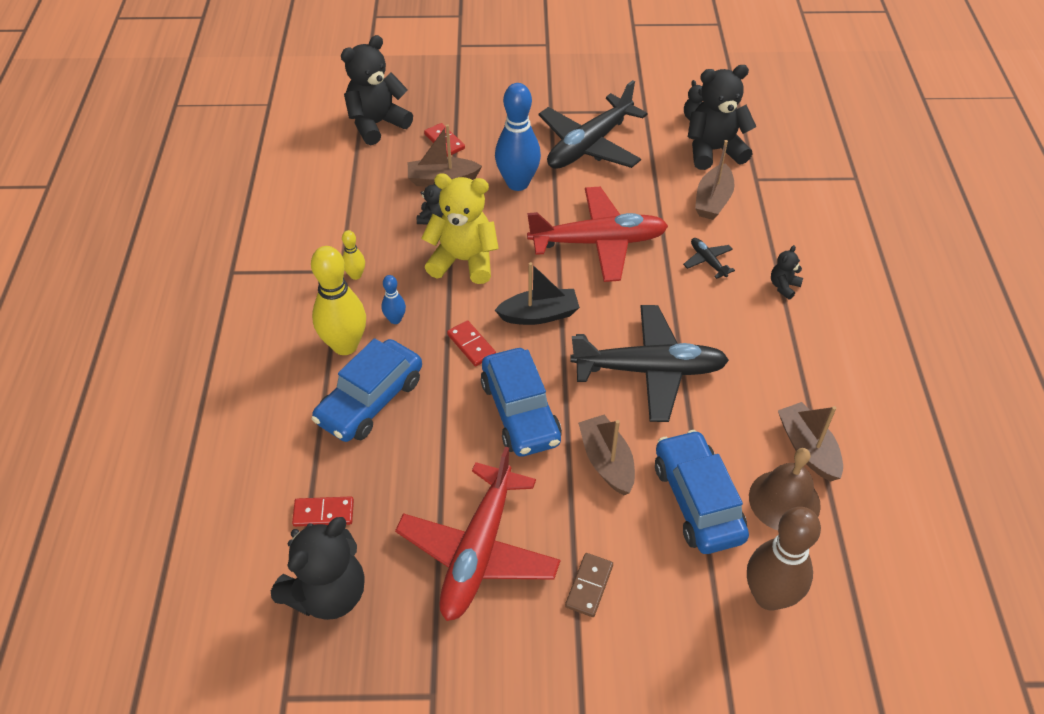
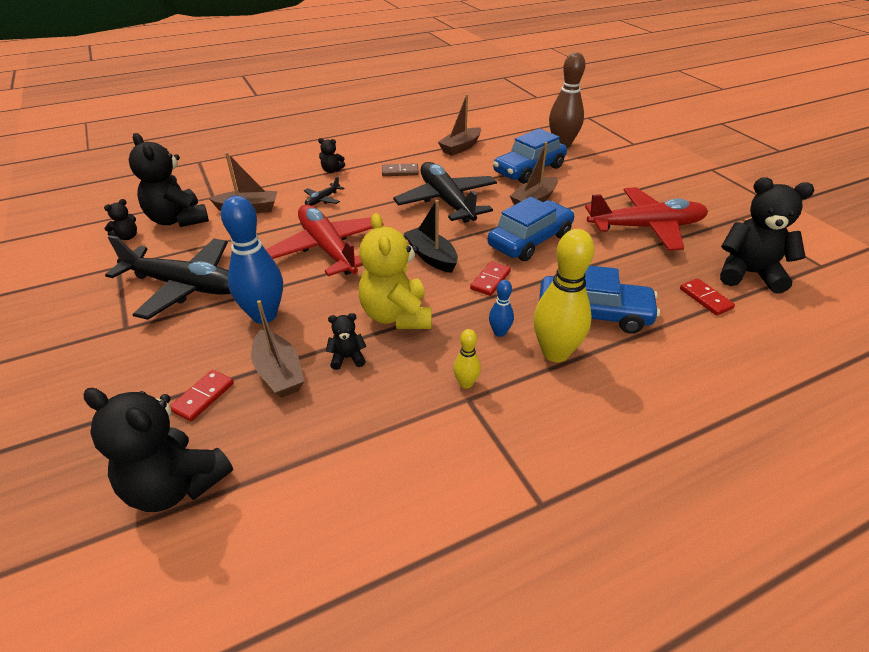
camera: 115 degrees left, 10 degrees down
(589, 586) = (619, 189): brown domino -> brown domino (400, 172)
(784, 500) = (502, 149): brown bell -> none

